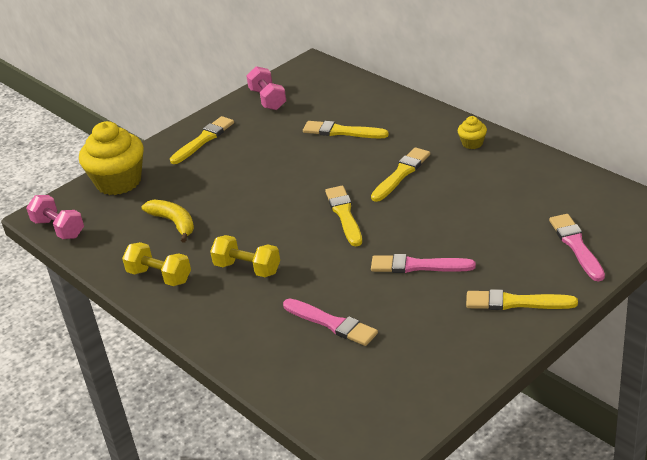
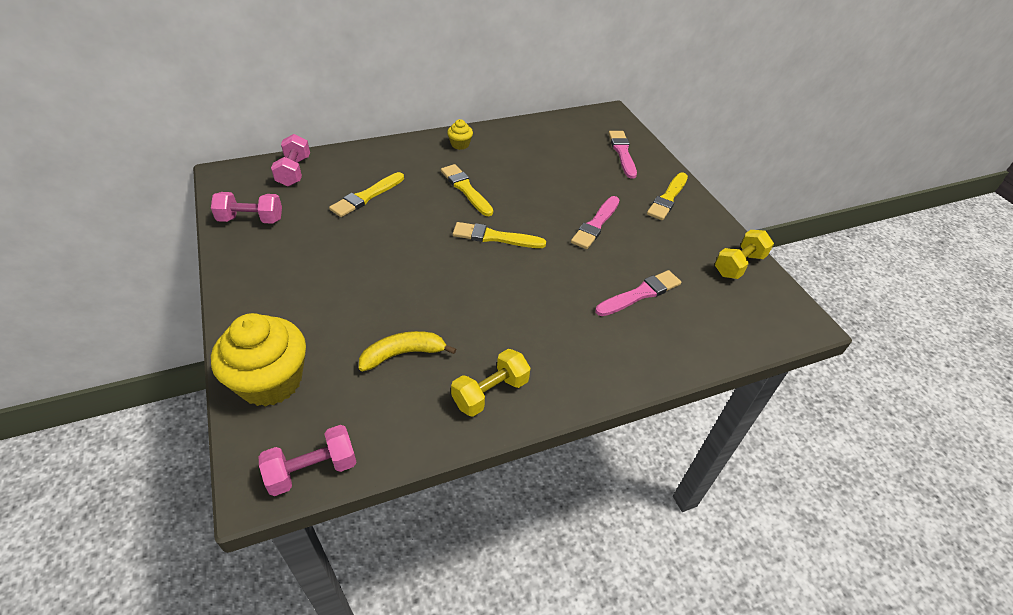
camera: 75 degrees left, 10 degrees up
(203, 140) = (268, 286): yellow brush -> none
(247, 268) = (527, 321): yellow dumbbell -> yellow dumbbell (738, 265)
(343, 87) = (294, 171): none -> pink dumbbell
(576, 246) = (622, 153): pink brush -> pink brush turned 75 degrees clockwise

